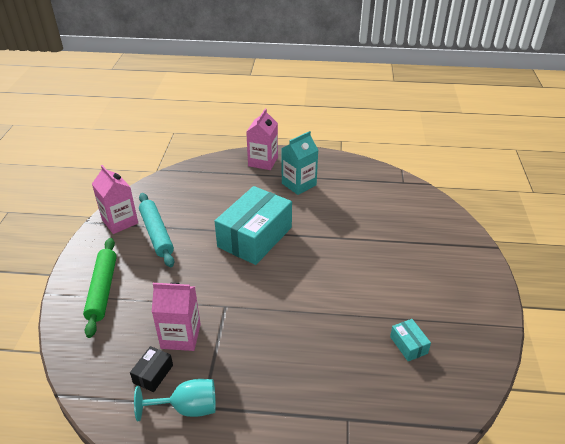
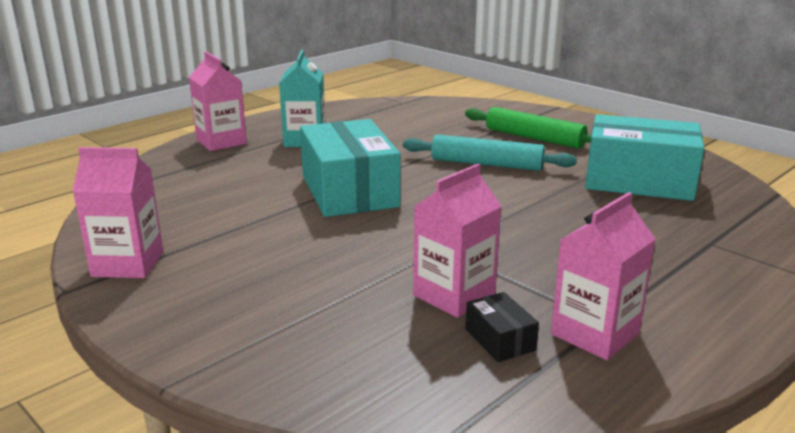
camera: 50 degrees left, 15 degrees down
(102, 290) = (256, 327): green rolling pin -> green rolling pin (534, 138)
(156, 233) = (215, 246): turquoise rolling pin -> turquoise rolling pin (486, 164)
(187, 408) = (595, 334): turquoise goblet -> pink carton
(408, 345) = (639, 181): turquoise box -> turquoise box, size x2.40

